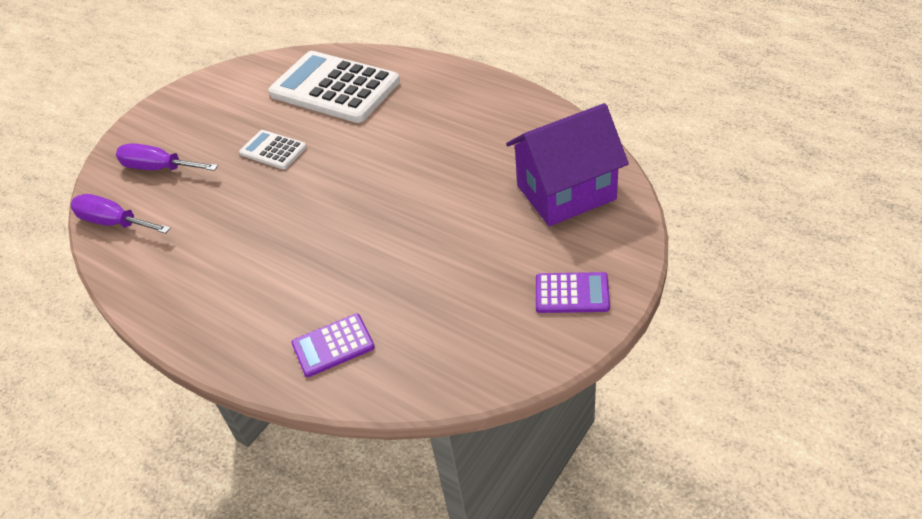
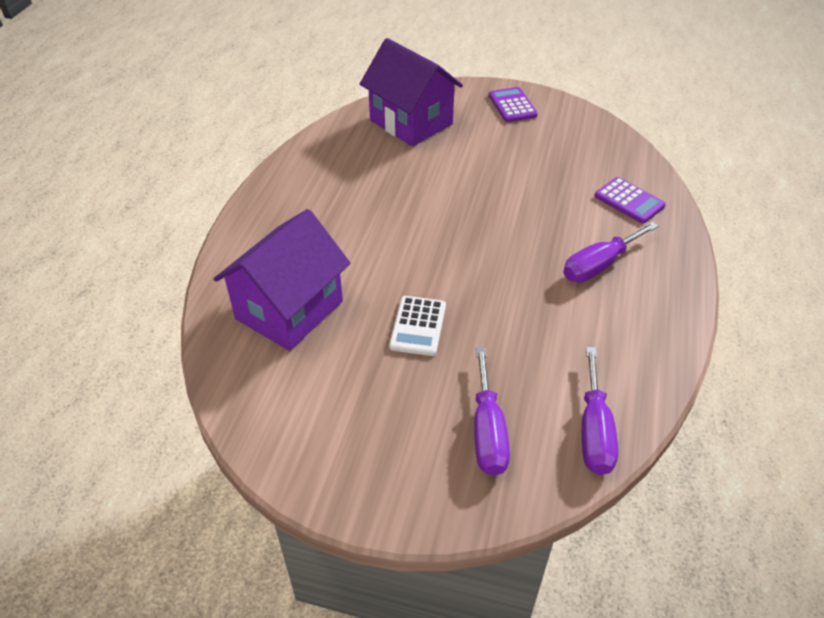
camera: 115 degrees left, 0 degrees up
(260, 283) = (599, 265): none -> purple screwdriver
(335, 88) = (289, 310): white calculator -> purple house

